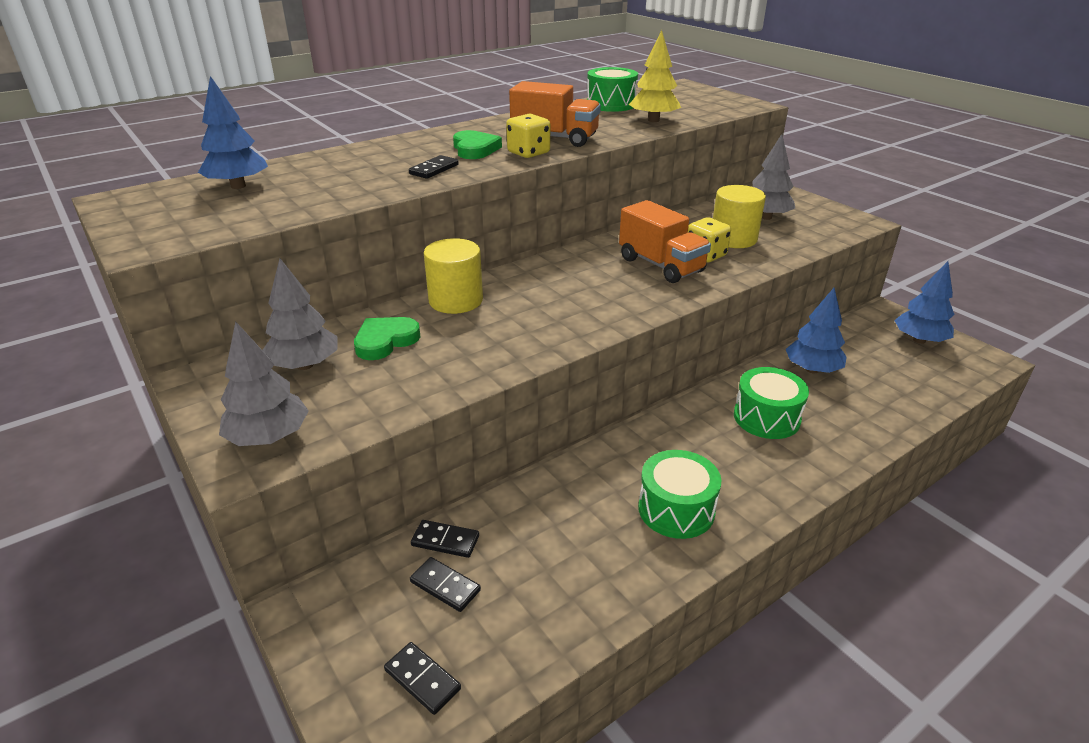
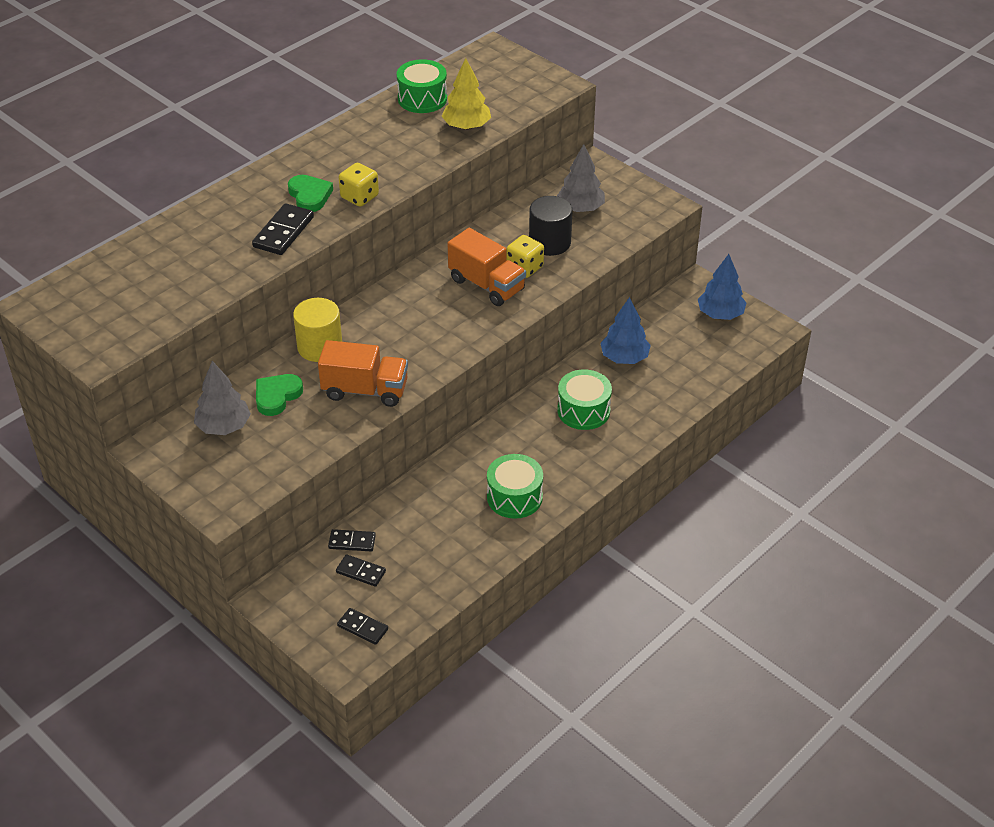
camera: 10 degrees left, 10 degrees up
(238, 186) = (125, 275): blue tree -> none
(269, 437) = (228, 489): grey tree -> none
(434, 169) = (283, 232): black domino -> black domino, size x1.59
(555, 138) = (378, 169): orange truck -> orange truck (365, 390)
(733, 239) = (549, 242): yellow cylinder -> black cylinder

